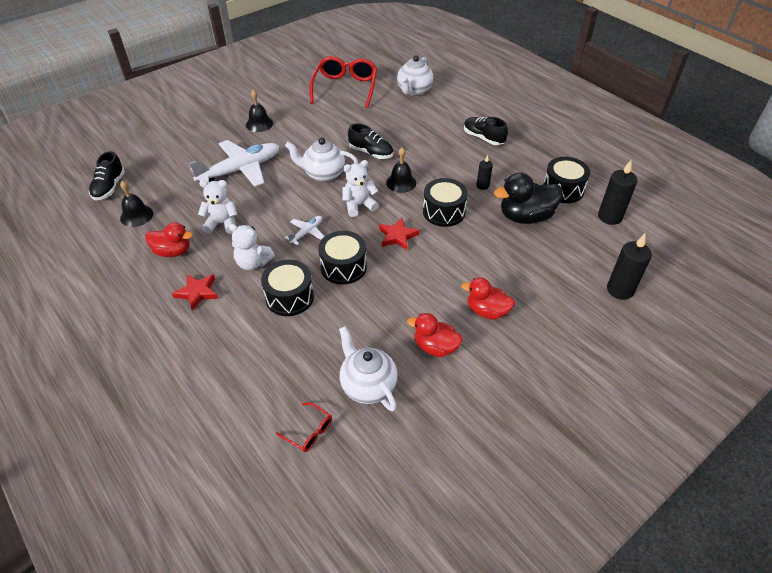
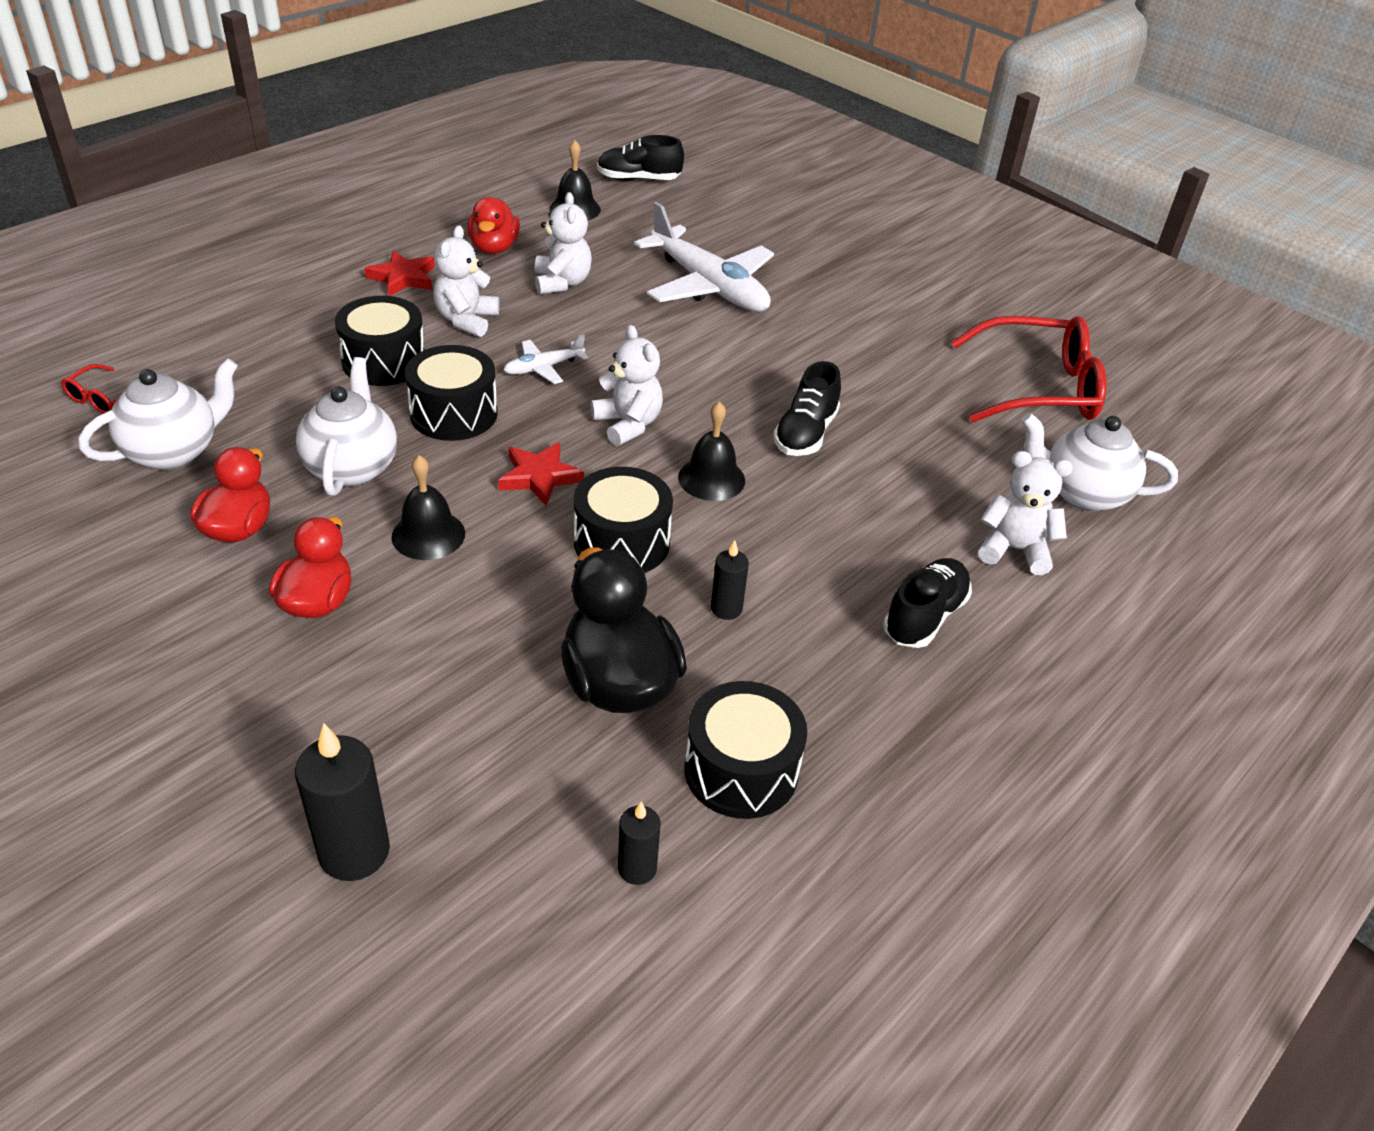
camera: 80 degrees right, 5 degrees down
(259, 124) = (856, 292): black bell -> black bell (428, 535)
(306, 233) = (544, 368): white plane -> white plane turned 120 degrees clockwise
(323, 174) = (717, 376): white teapot -> white teapot (352, 467)
(446, 112) = (1014, 549): none -> white teddy bear
(609, 217) = (637, 868): black candle -> black candle, size x0.57

